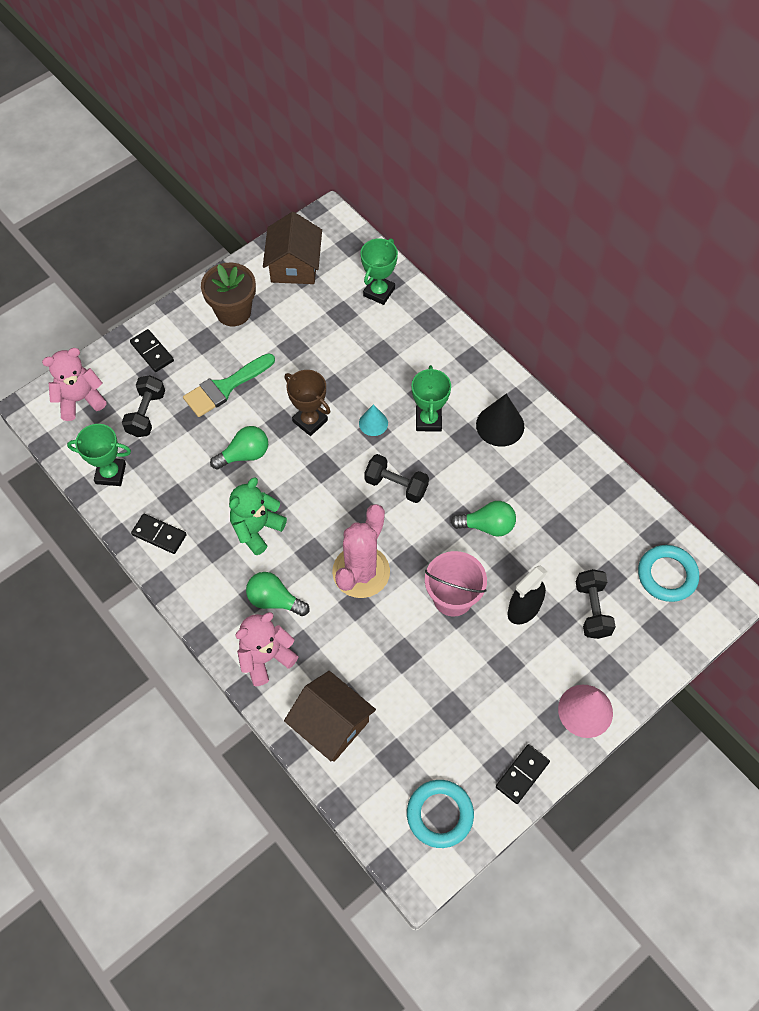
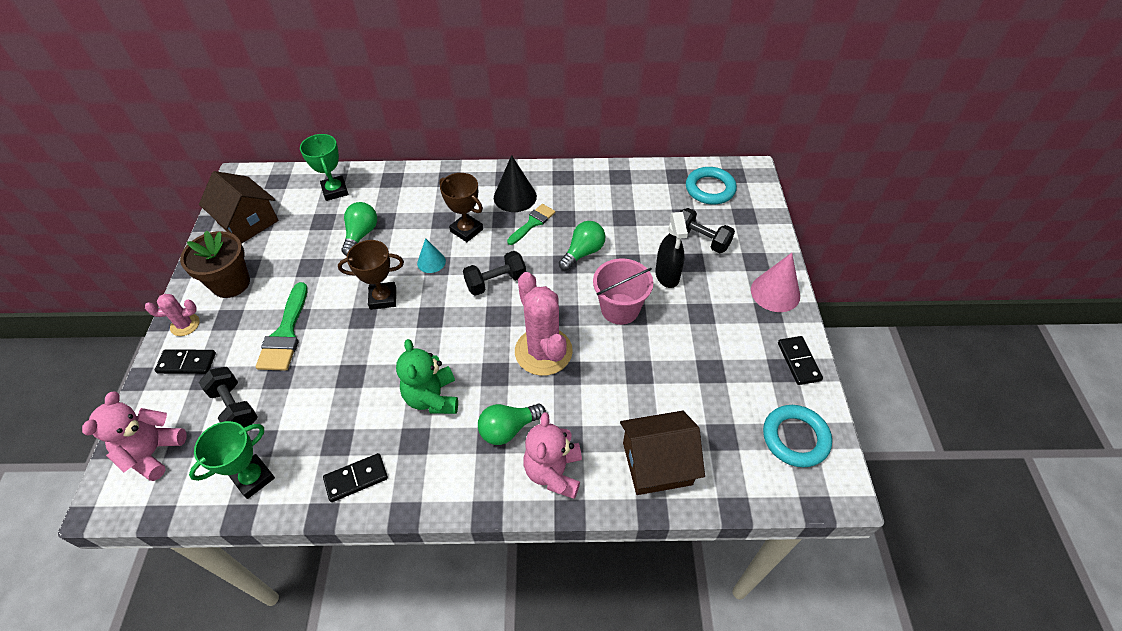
camera: 50 degrees left, 10 degrees down
(177, 320) = (185, 325): none -> pink cactus
(244, 454) = (359, 361): green light bulb -> green light bulb (361, 234)
(428, 420) = (466, 230): green trophy -> brown trophy
(483, 462) = (533, 223): none -> green brush

